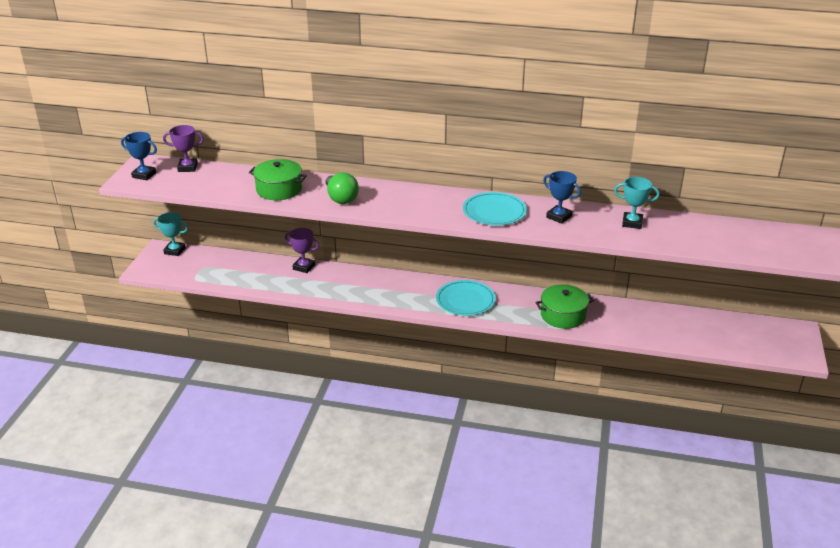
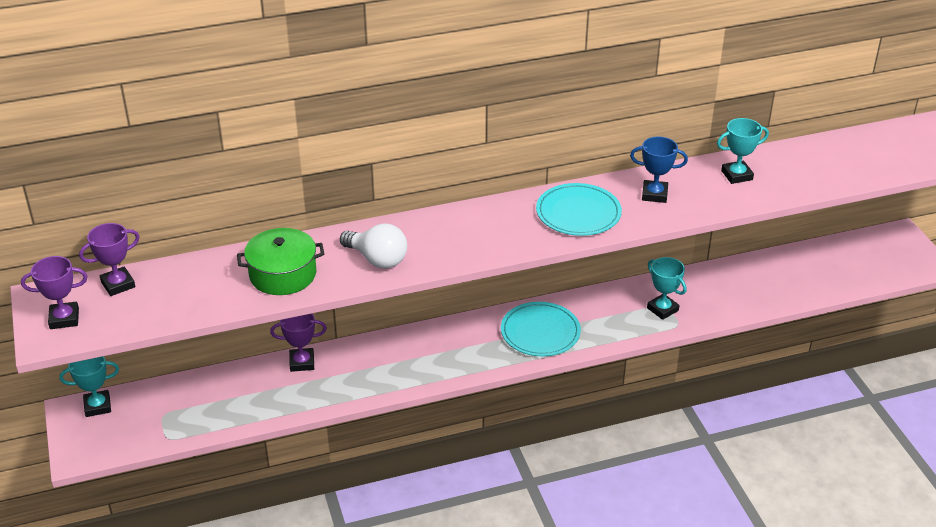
camera: 30 degrees left, 5 degrees up
(144, 175) = (64, 319): blue trophy -> purple trophy
(341, 198) = (377, 259): green light bulb -> white light bulb
(563, 315) = (662, 309): green pot -> turquoise trophy

